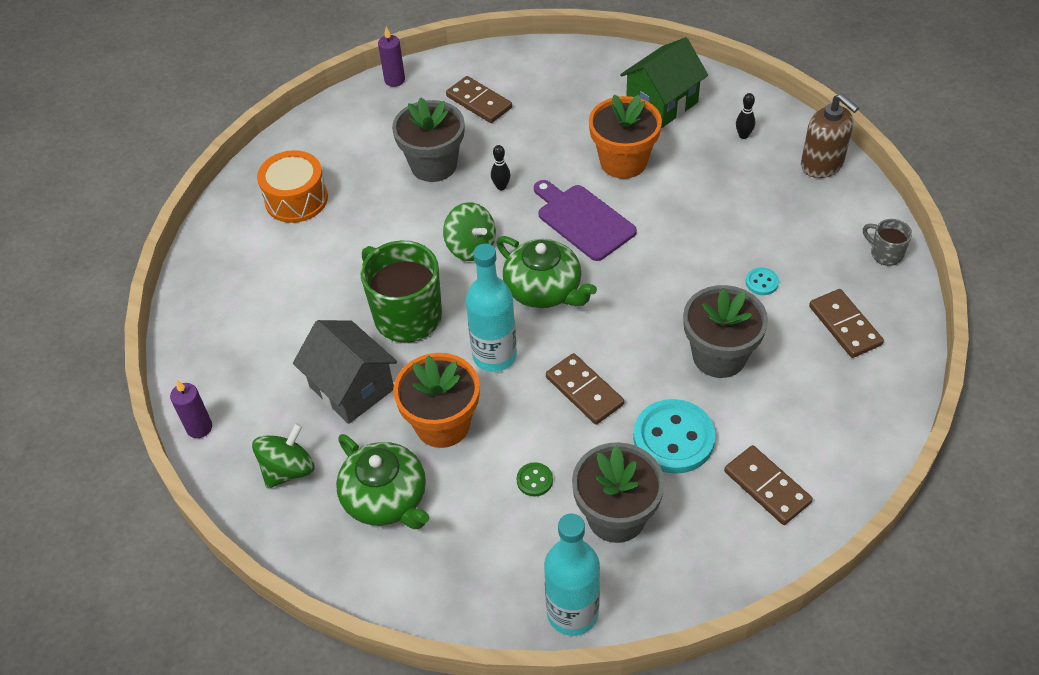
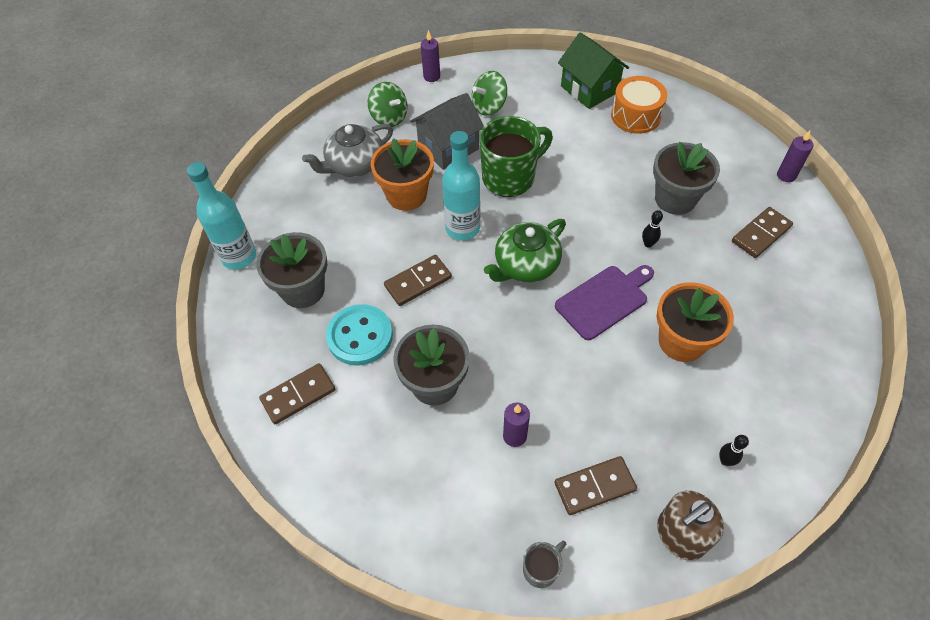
camera: 95 degrees right, 5 degrees up
(386, 498) = (354, 164): green teapot -> grey teapot
(471, 247) = (577, 219): green spinning top -> green spinning top (489, 106)
(534, 480) = (346, 244): green button -> none
(662, 103) = (772, 388): green house -> green house (589, 89)
(761, 282) = (514, 436): turquoise button -> purple candle
(844, 325) = (451, 500): brown domino -> brown domino (594, 486)

